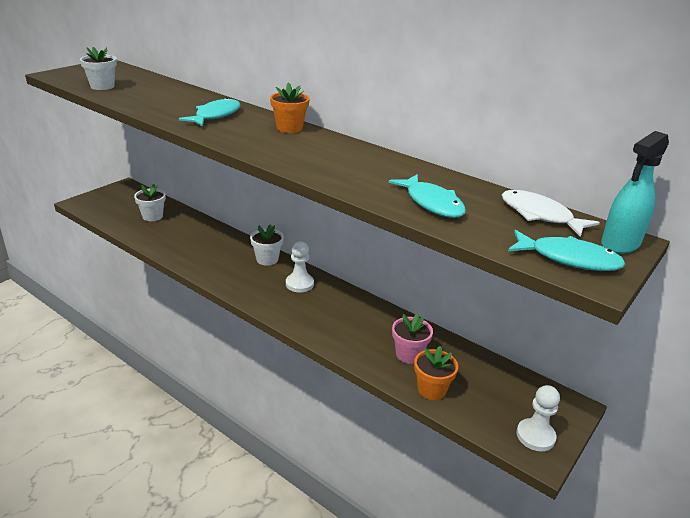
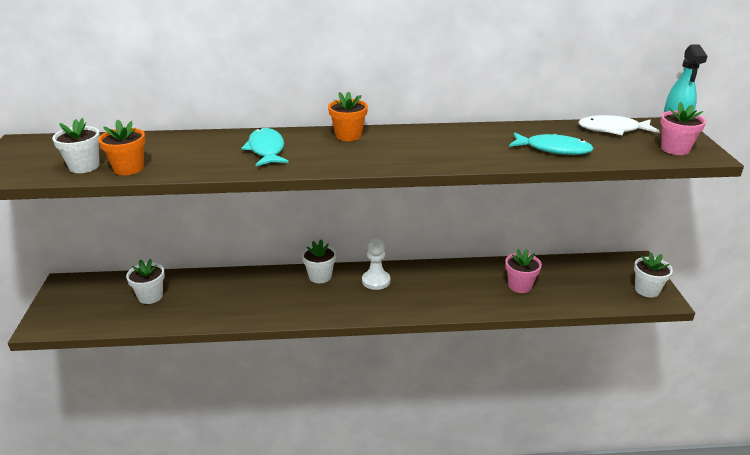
camera: 40 degrees left, 0 degrees up
(431, 390) = (564, 299): orange flower pot -> orange flower pot (128, 168)
(535, 436) = (647, 290): white pawn -> white flower pot
(569, 259) = (675, 149): turquoise fish -> pink flower pot

